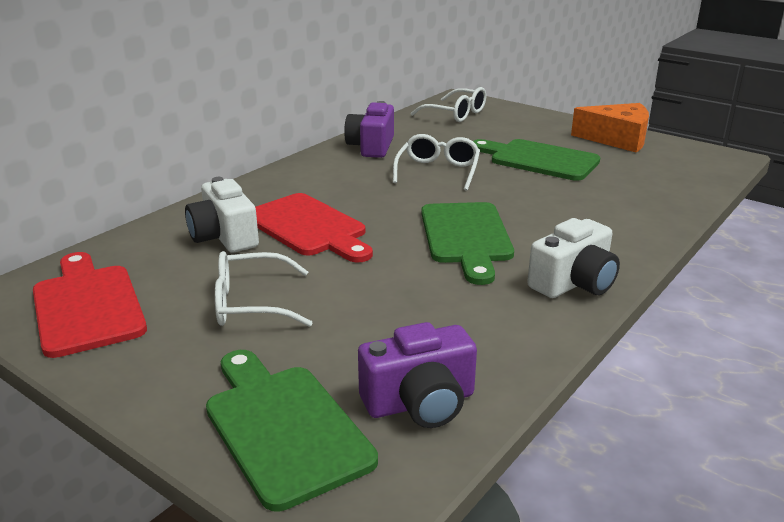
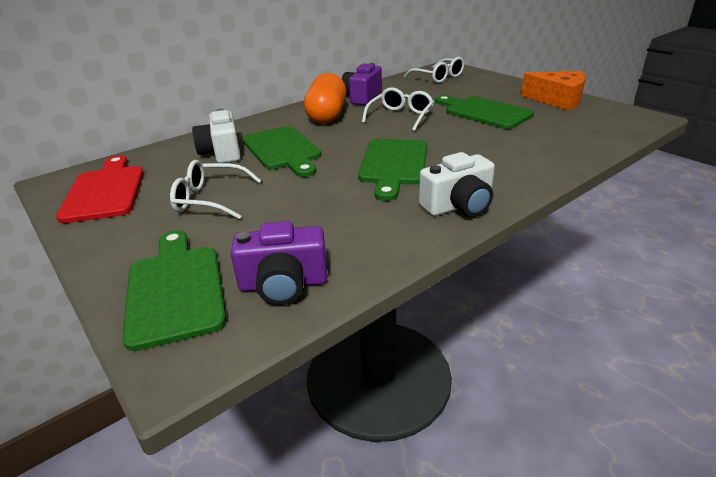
camera: 15 degrees right, 5 degrees up
(308, 227) = (283, 150): red cutting board -> green cutting board
(339, 175) = (327, 115): none -> orange capsule

